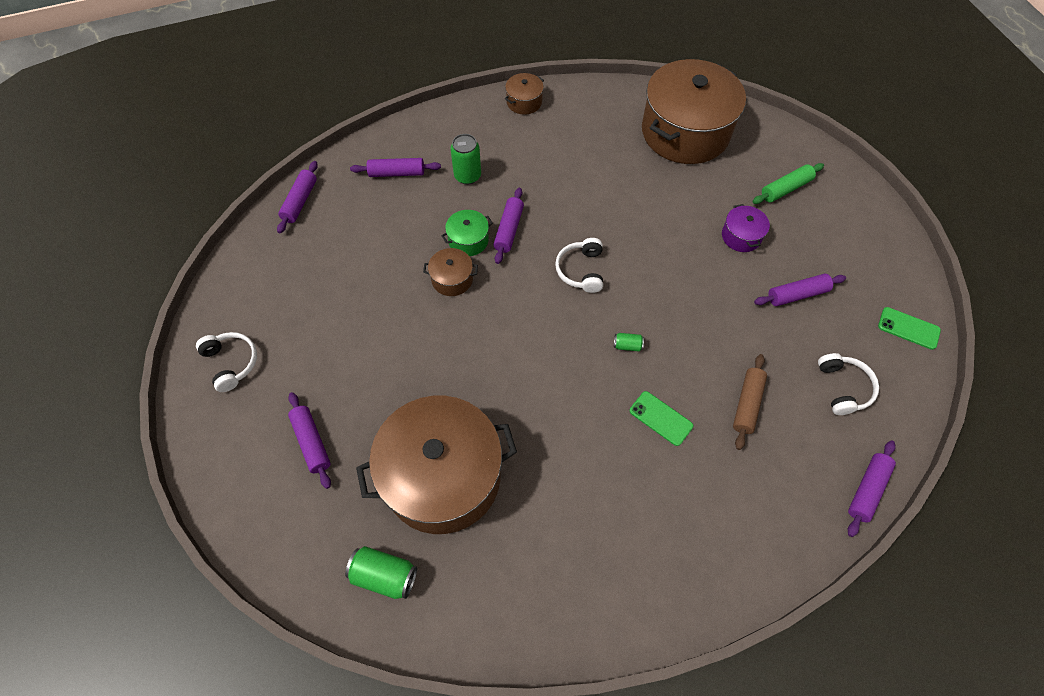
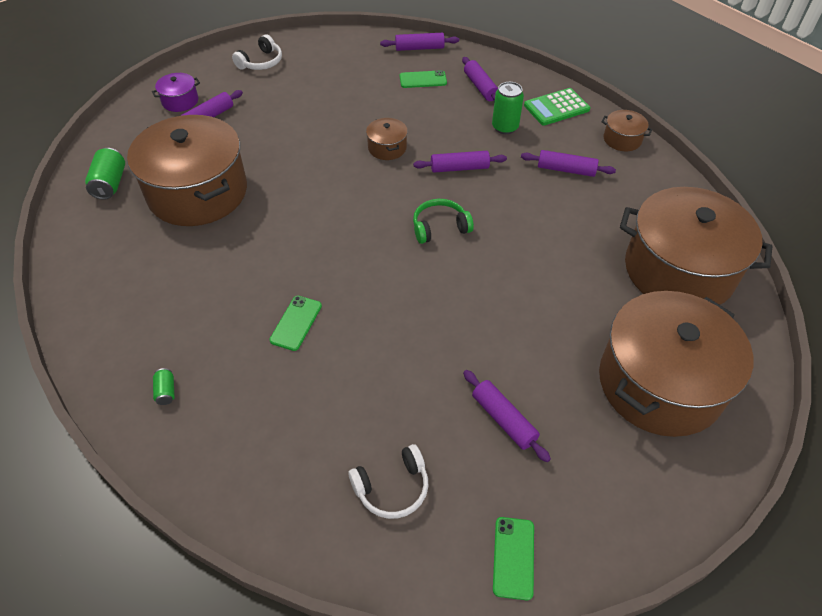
camera: 70 degrees right, 10 degrees down
(357, 216) = (423, 80): none -> green phone
(458, 128) = (556, 107): none -> green calculator
(468, 240) = (433, 146): green pot -> none
(581, 270) = (440, 227): white headphones -> green headphones
(627, 346) = (368, 280): green can -> green can (166, 391)
(741, 236) = (558, 350): purple pot -> purple pot (180, 101)
(747, 404) = (336, 393): brown rolling pin -> none
(785, 189) = (660, 383): green rolling pin -> brown pot
(867, 490) = (264, 530): purple rolling pin -> purple rolling pin (566, 170)

